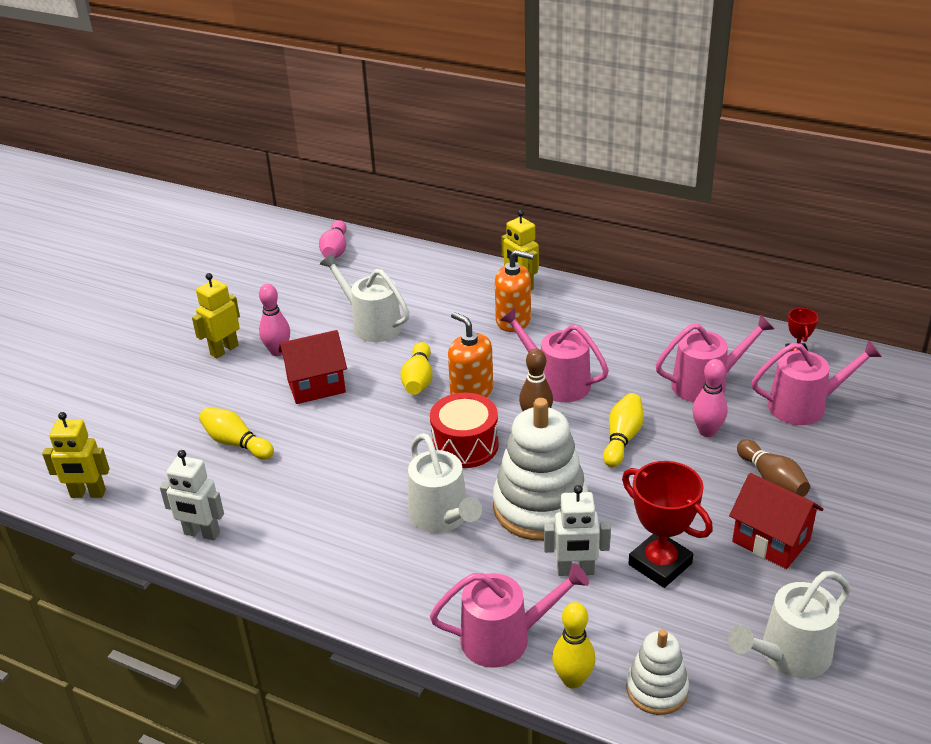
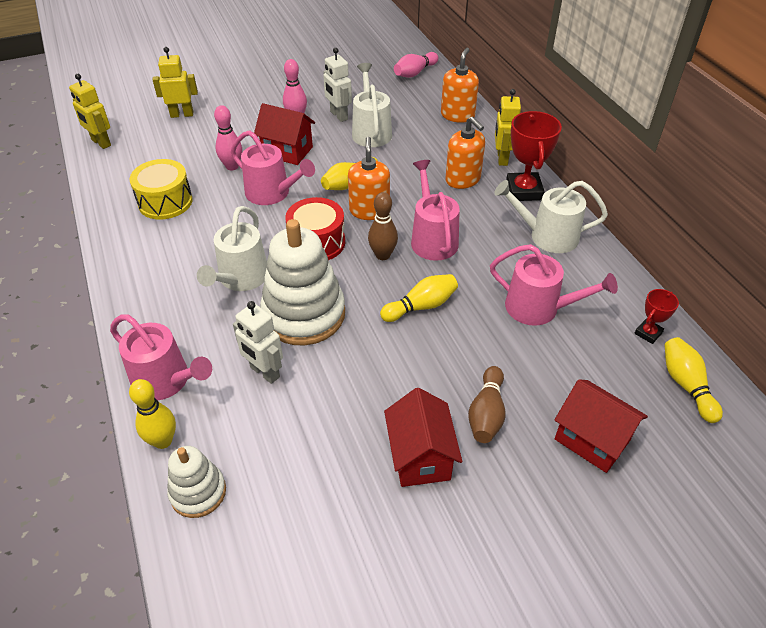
camera: 40 degrees right, 10 degrees up
(201, 533) = (116, 200): white robot -> white robot (338, 116)
(224, 350) = (270, 101): yellow robot -> yellow robot (182, 114)
(236, 443) = (201, 159): yellow bowling pin -> yellow bowling pin (686, 385)
(260, 502) = (165, 202): none -> yellow drum
(431, 268) = (457, 115): none -> orange soap dispenser
(660, 564) = (321, 411): red trophy -> red trophy (524, 191)
(707, 431) = (489, 343): pink bowling pin -> pink bowling pin (232, 166)
(789, 655) = (312, 549): white watering can -> white watering can (547, 236)
(804, 406) = (596, 377): pink watering can -> pink watering can (272, 193)
(855, 448) = (592, 440): none -> red house

